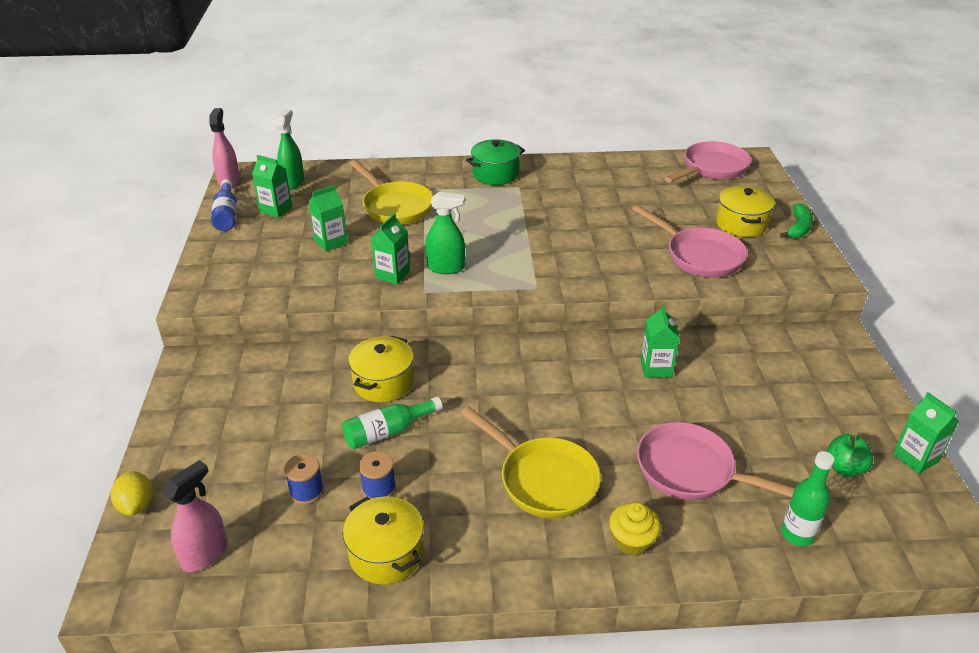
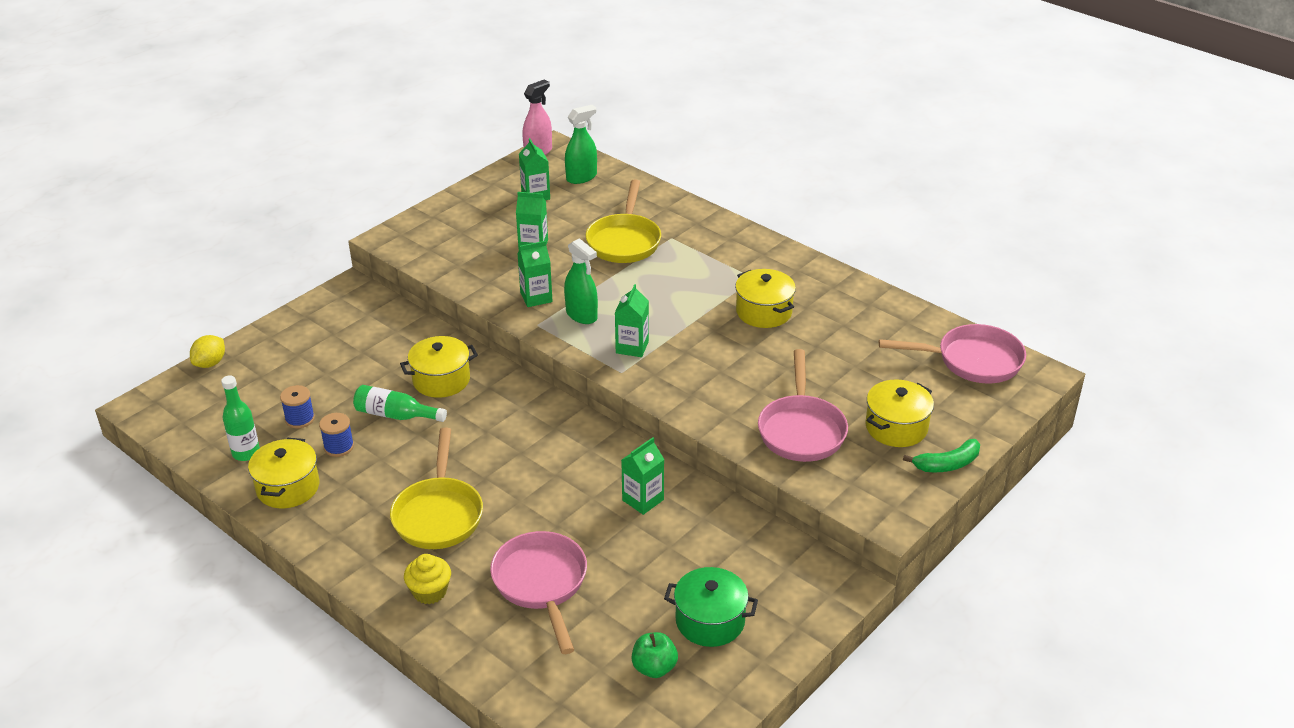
camera: 45 degrees right, 0 degrees up
(205, 554) = (205, 416): pink spray bottle -> none
(226, 214) = (497, 181): blue bottle -> none
(495, 174) = (753, 255): green pot -> green pot (710, 621)
(559, 202) = (764, 312): none -> yellow pot
(797, 534) = (540, 675): green bottle -> green bottle (246, 453)
(915, 458) = (725, 706): green carton -> green carton (632, 347)

